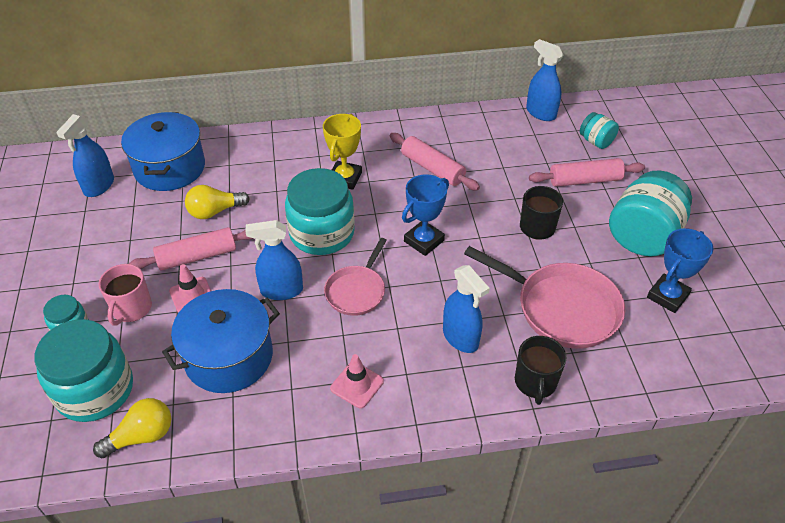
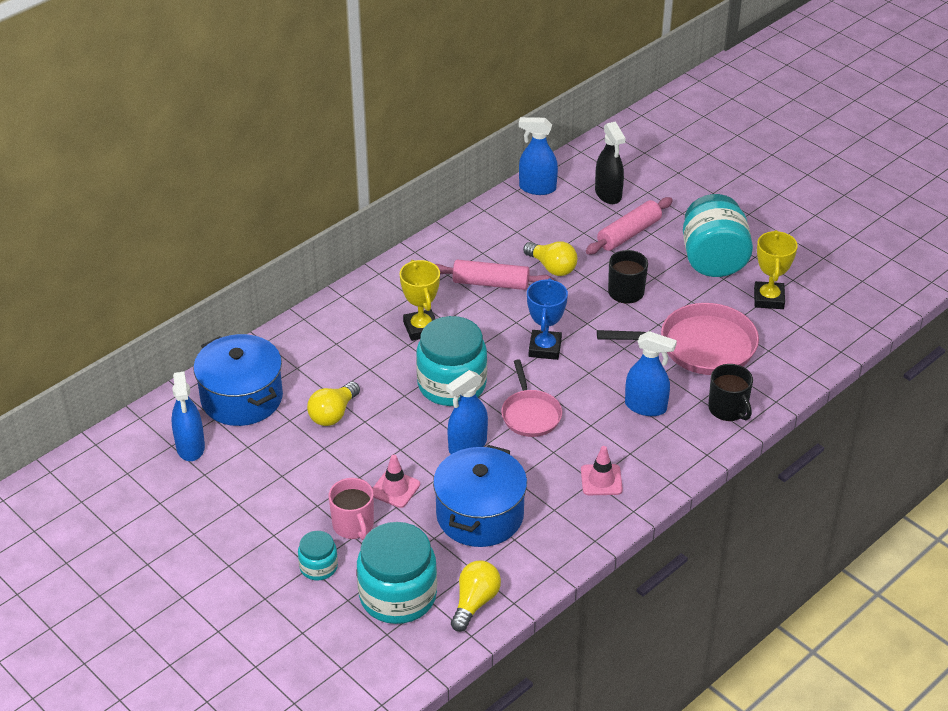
camera: 35 degrees left, 5 degrees down
(197, 256) = (362, 457): pink rolling pin -> none
(493, 178) = (552, 267): none -> yellow light bulb
(596, 141) = (608, 194): turquoise jar -> black spray bottle
(667, 296) = (768, 299): blue trophy -> yellow trophy

